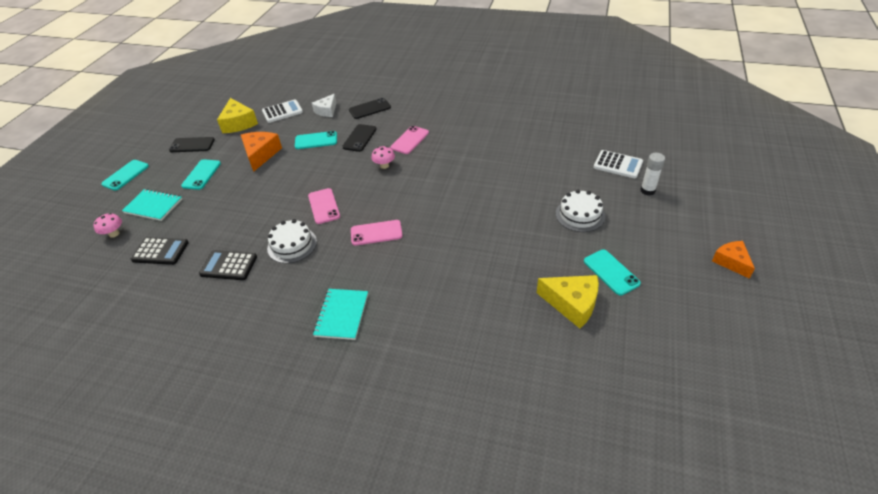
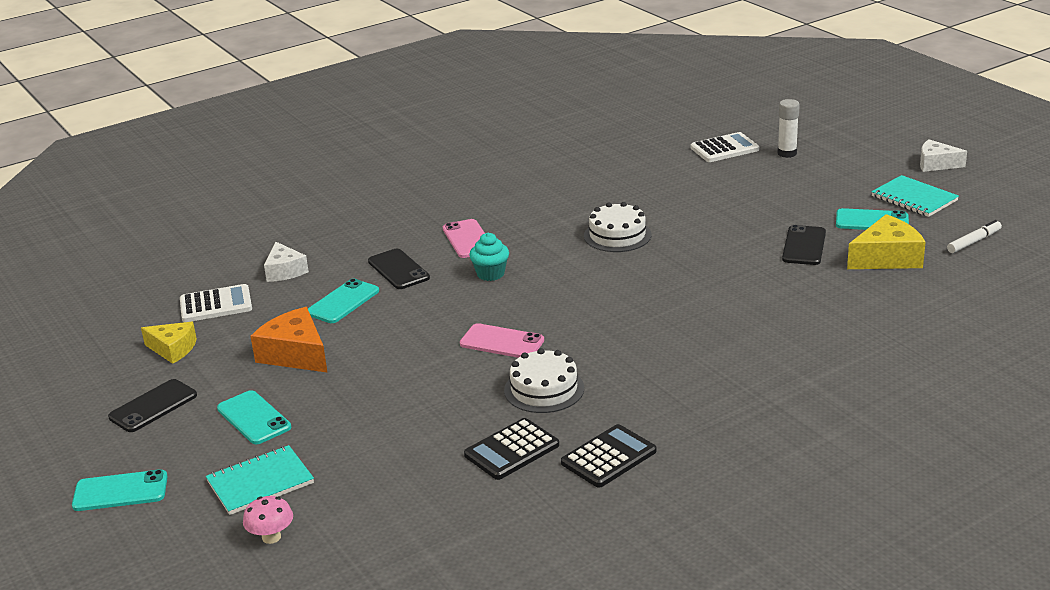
camera: 50 degrees left, 15 degrees down
(125, 175) = (120, 491): turquoise phone -> turquoise phone turned 75 degrees counterclockwise
(160, 251) = (388, 501): black calculator -> black calculator (608, 457)
(239, 123) = (173, 349): yellow cheese -> yellow cheese, size x0.67
(282, 112) = (216, 305): white calculator -> white calculator turned 60 degrees clockwise
(342, 315) = (723, 394): turquoise notebook -> turquoise notebook (914, 198)
(370, 109) = (343, 240): black phone -> black phone (804, 246)
(376, 233) = (613, 324): pink phone -> none
(384, 166) = (490, 274): pink mushroom -> turquoise cupcake
(580, 215) = (769, 200): white cake -> white cake (617, 235)
(647, 337) = (974, 242): none -> white marker
(731, 262) = (936, 164): orange cheese -> white cheese

